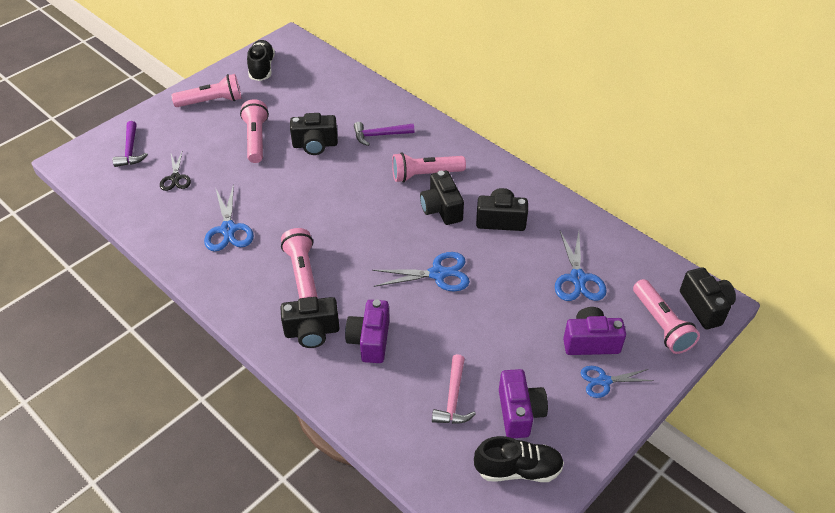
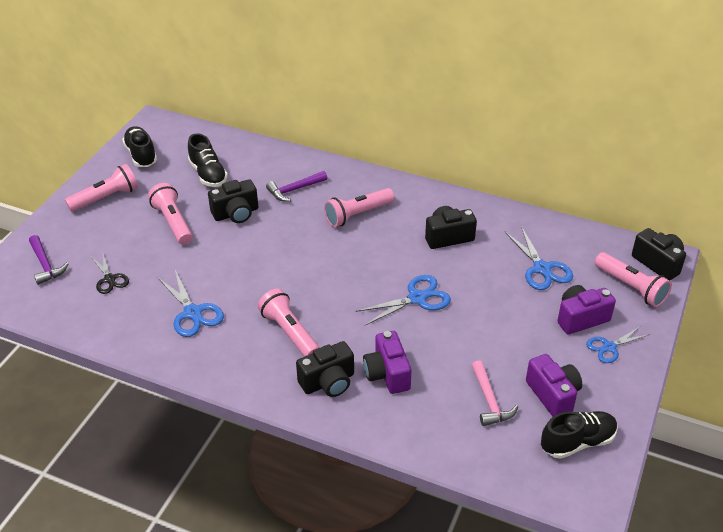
camera: 20 degrees left, 5 degrees down
(310, 101) = (208, 174): none -> black shoe
(441, 209) = (389, 241): black camera -> none

